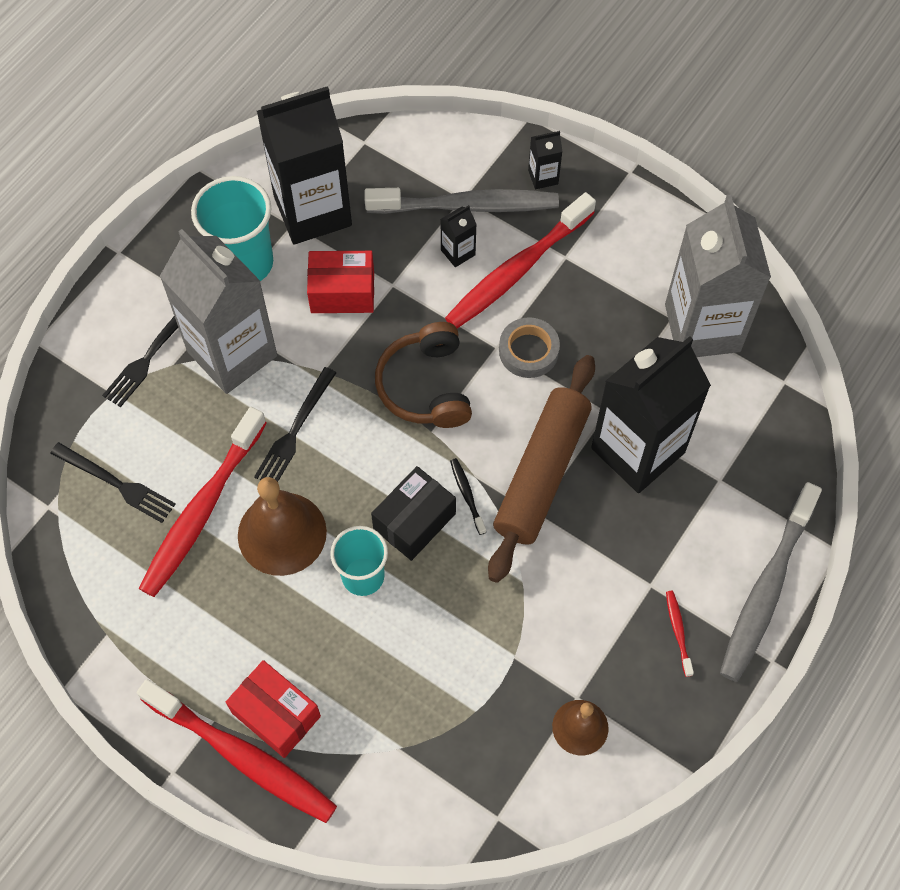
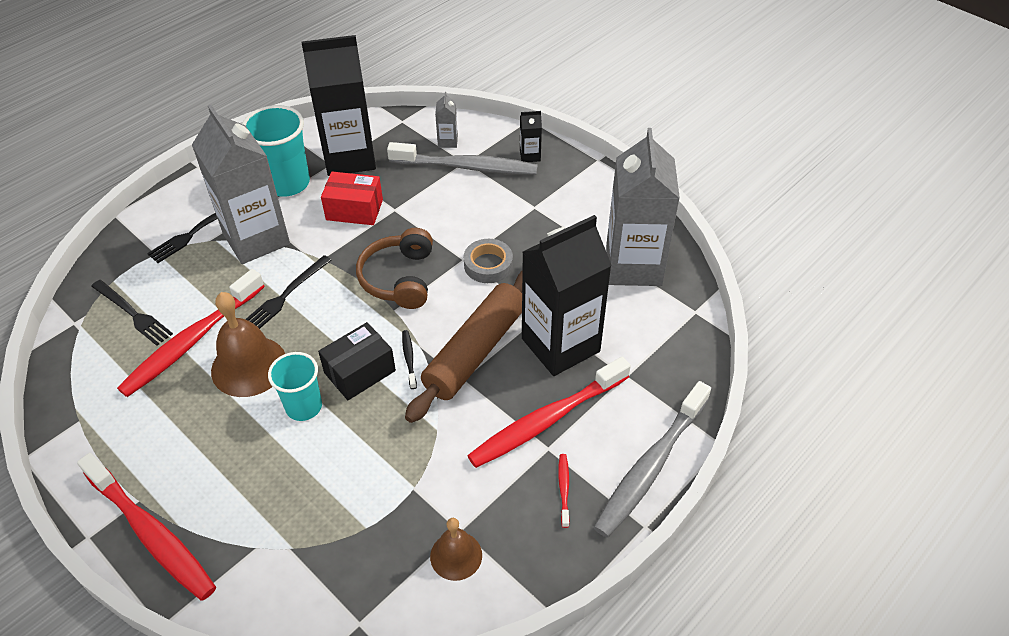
camera: 10 degrees right, 15 degrees down
(276, 714) = (193, 503): red box -> none
(432, 168) = (447, 141): none -> grey carton
(458, 252) = (451, 195): black carton -> none
(517, 270) = (494, 211): red toothbrush -> red toothbrush (546, 420)

